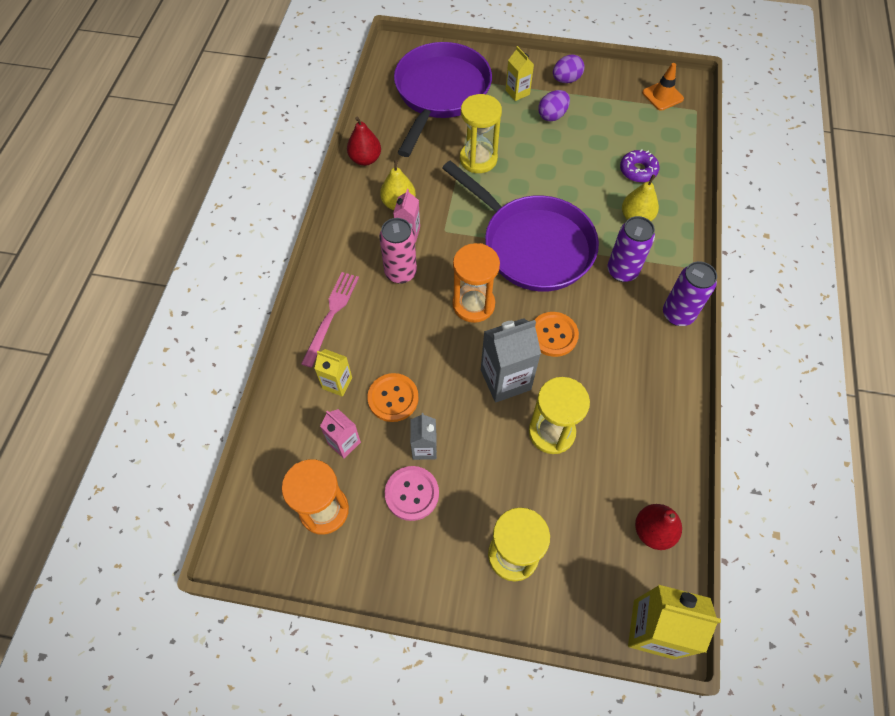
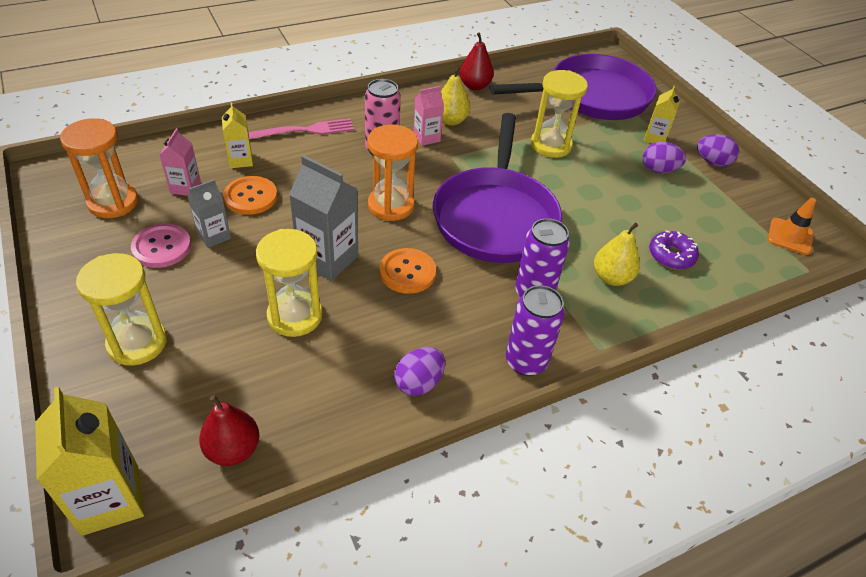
camera: 50 degrees right, 15 degrees down
(660, 387) = (419, 383): none -> purple egg

